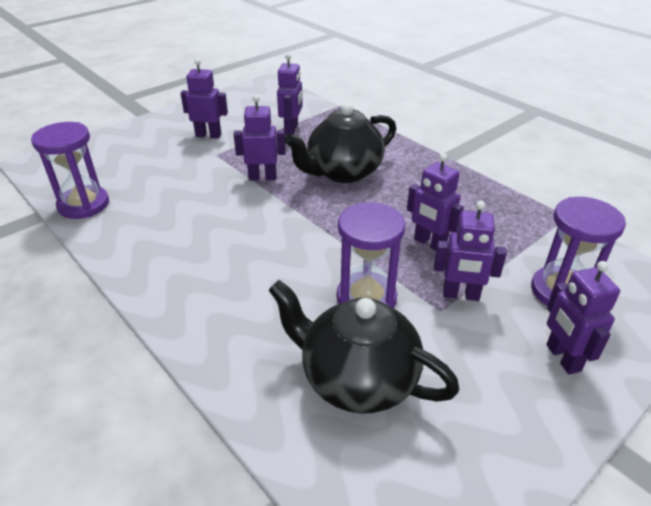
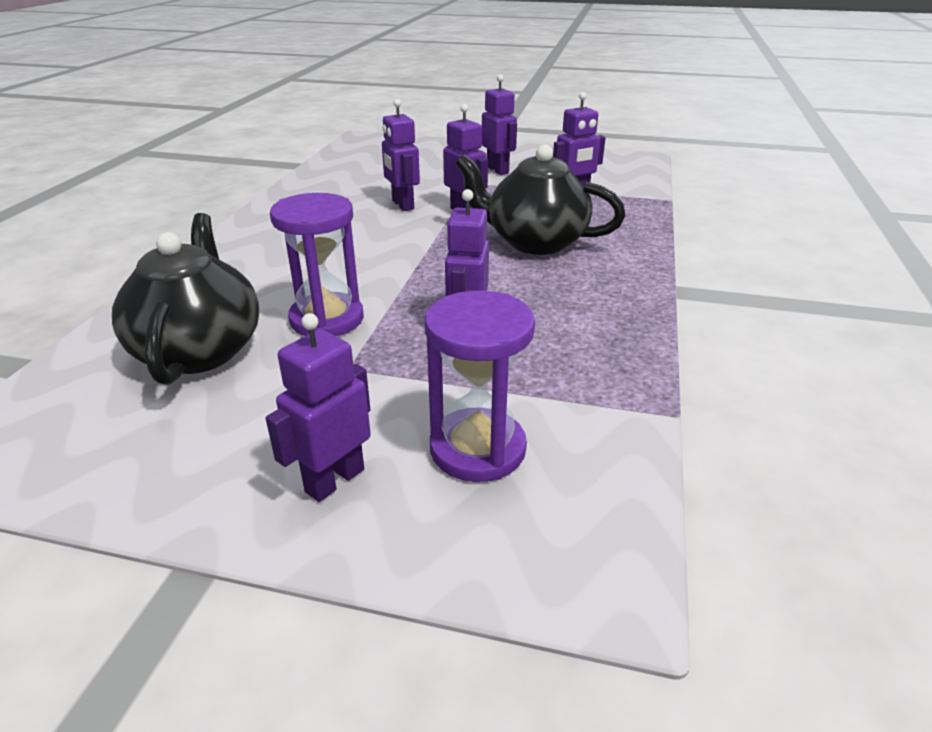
camera: 55 degrees right, 5 degrees down
(84, 205) = (329, 170): purple hourglass -> none
(460, 295) = (389, 373): purple robot -> purple robot (402, 205)

